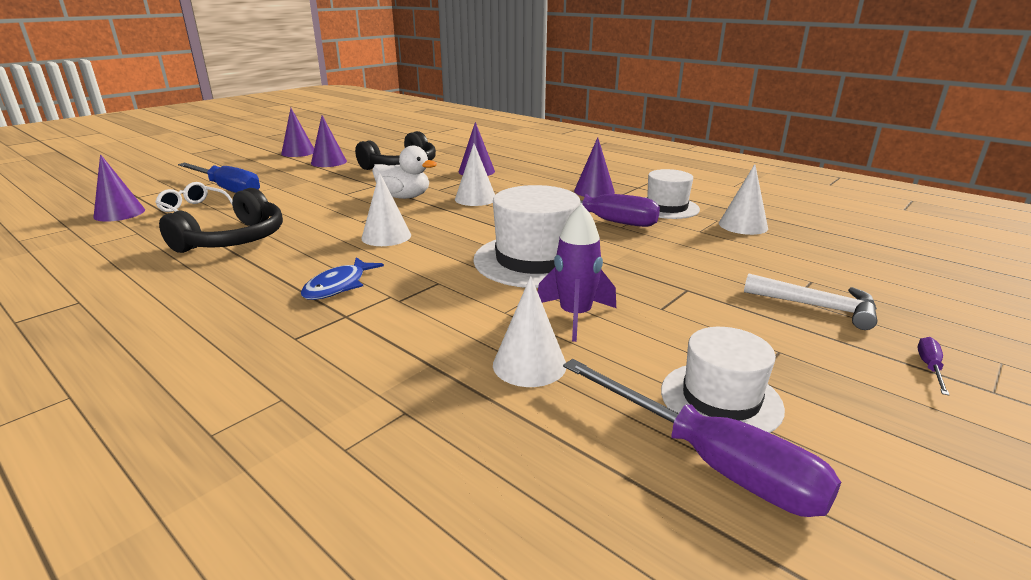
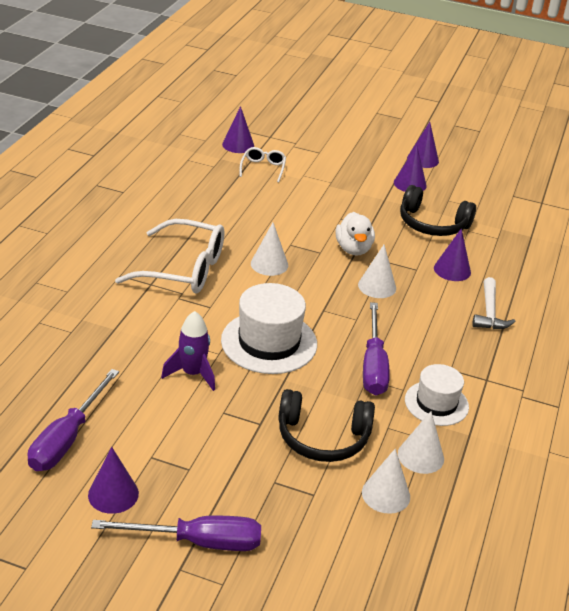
camera: 65 degrees right, 10 degrees up
(227, 189) = (309, 164): blue screwdriver -> none
(234, 240) = (225, 205): black headphones -> black headphones (322, 438)
(338, 286) = (184, 269): blue fish -> white glasses
(529, 364) = (128, 364): white cone -> white cone (386, 494)
(594, 191) = (450, 352): purple cone -> purple cone (113, 494)
(721, 399) = (123, 442): white hat -> none
(818, 307) = (265, 494): white hammer -> white hammer (489, 313)
(930, 367) = (198, 542): purple screwdriver -> purple screwdriver, size x2.47

